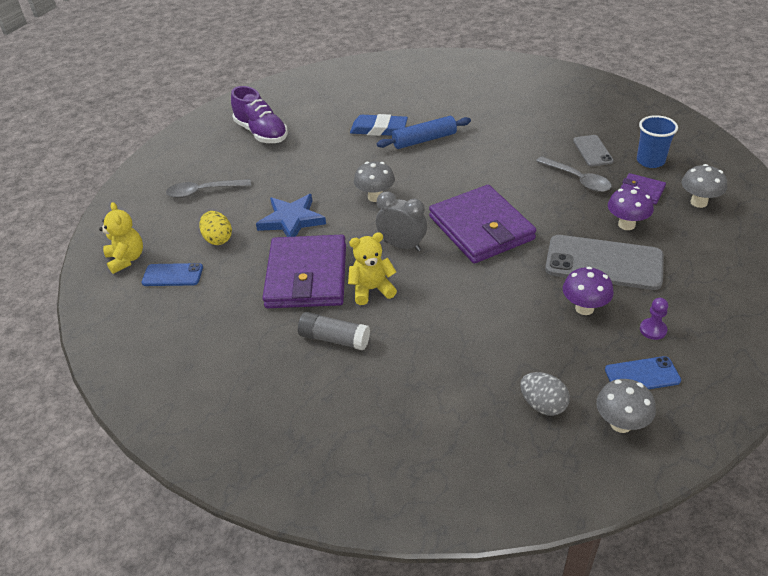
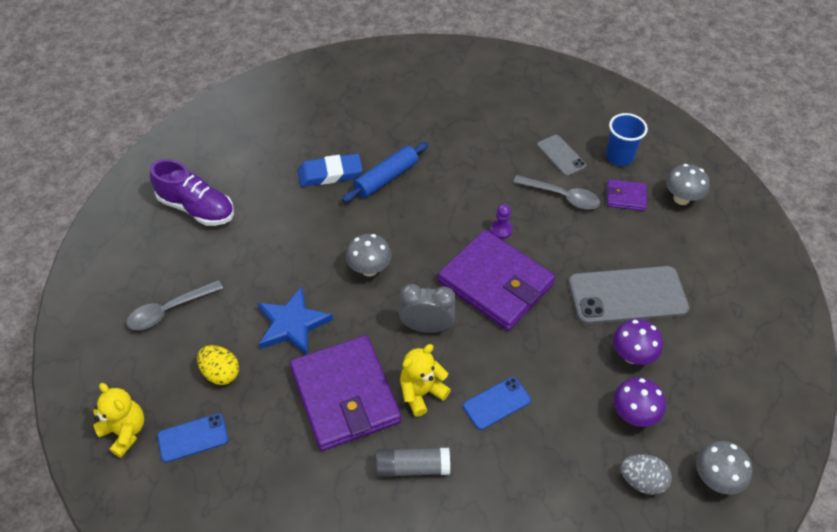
camera: 25 degrees left, 10 degrees up
(626, 225) = (629, 243): purple mushroom -> purple mushroom (633, 414)
(642, 375) = (711, 418): blue phone -> blue phone (496, 403)
(653, 330) = (700, 363): purple pawn -> purple pawn (501, 230)

